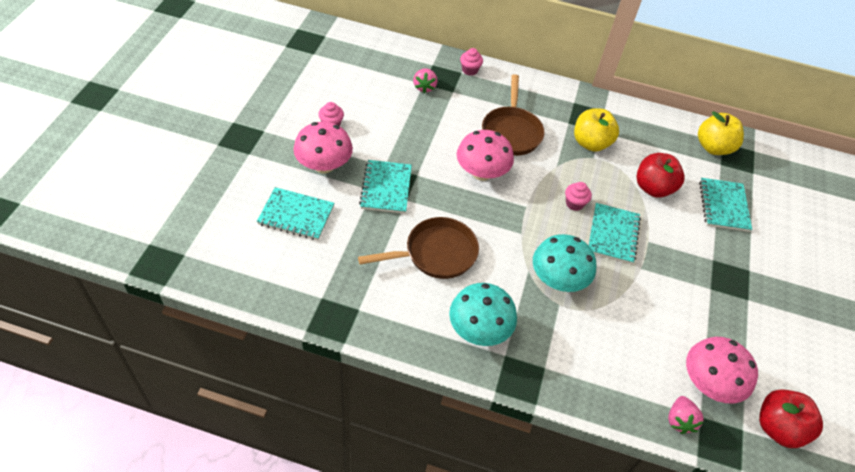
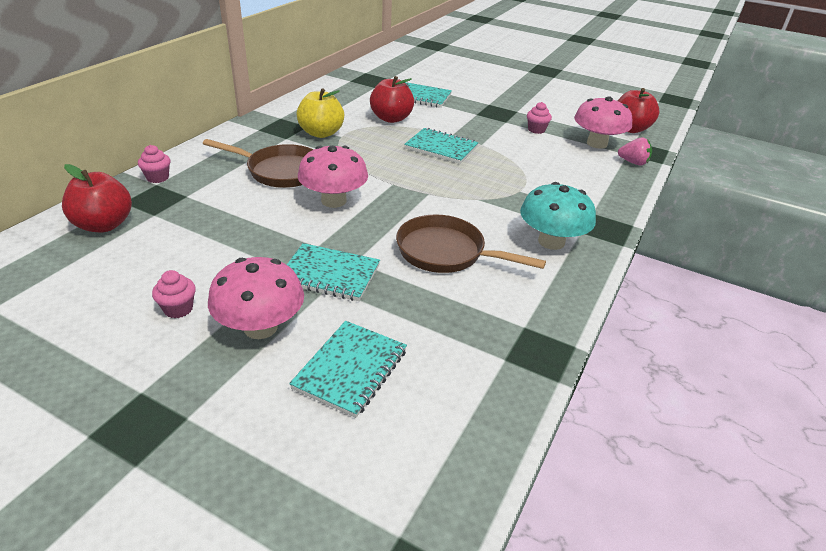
camera: 75 degrees left, 15 degrees down
(403, 65) = (104, 225): none -> red apple
(424, 87) = (162, 215): pink strawberry -> none
(436, 253) = (446, 252): brown pan -> brown pan turned 60 degrees counterclockwise
(558, 279) = (490, 185): turquoise mushroom -> none
(574, 204) = (398, 158): pink cupcake -> pink cupcake (536, 130)
(713, 147) = (354, 85): yellow apple -> none

